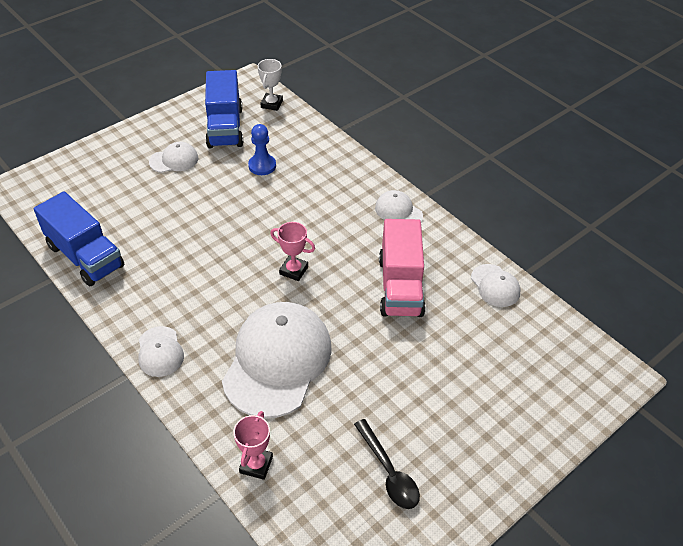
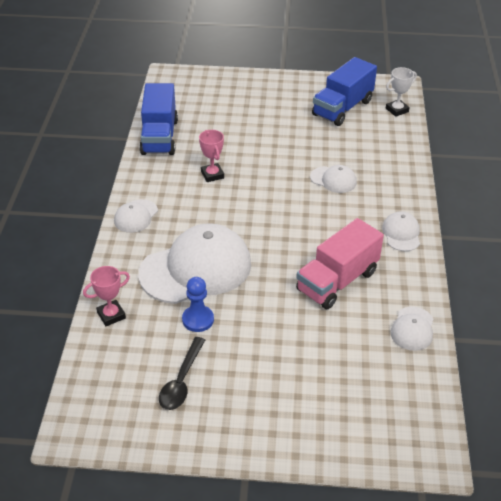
camera: 45 degrees right, 5 degrees down
(174, 160) = (282, 110): white cap -> white cap (333, 180)
(262, 166) = (337, 146): blue pawn -> blue pawn (198, 320)
(293, 270) = (275, 223): pink trophy -> pink trophy (212, 175)

